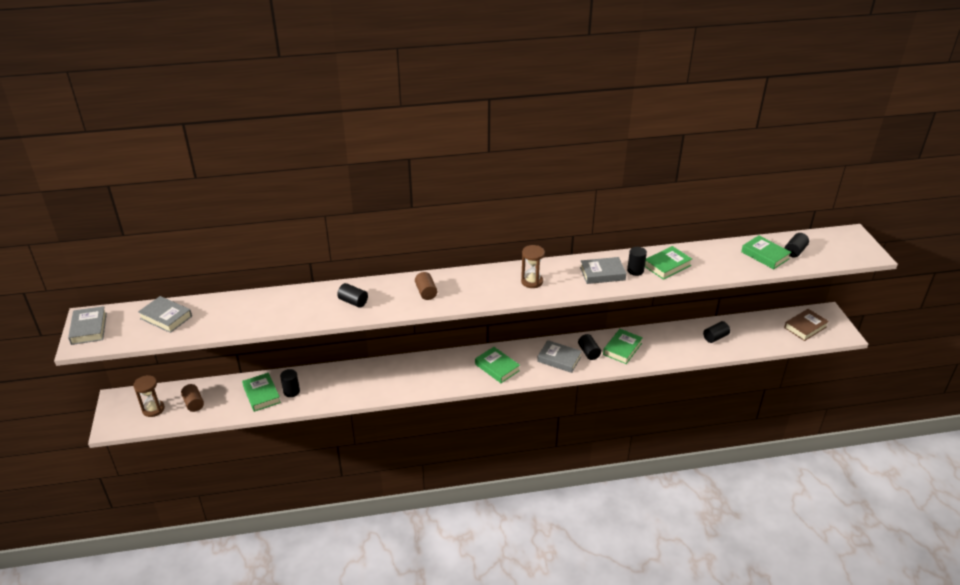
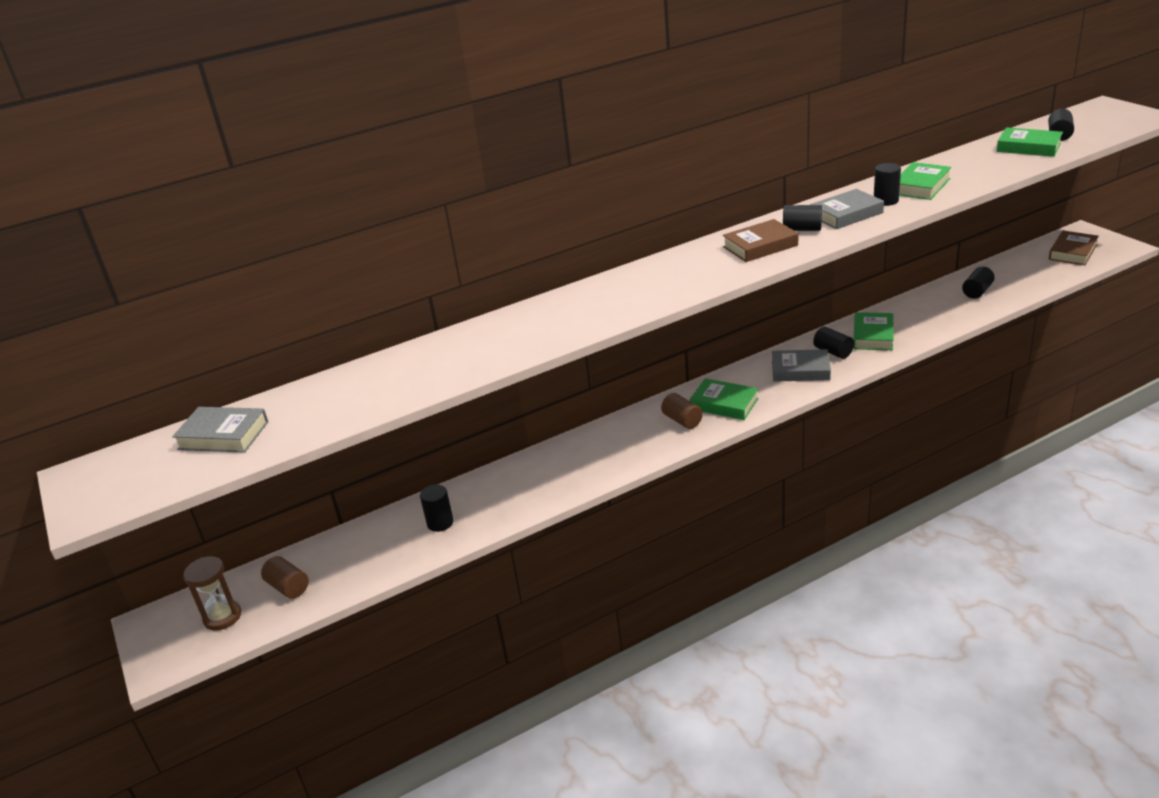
camera: 15 degrees left, 5 degrees down
(89, 328) = (91, 488): grey book -> none
(261, 394) = (394, 541): green book -> none
(353, 302) = (520, 335): black cylinder -> black cylinder (802, 229)
(426, 292) = (621, 296): brown cylinder -> brown cylinder (682, 420)
(532, 281) = (760, 246): brown hourglass -> brown book

